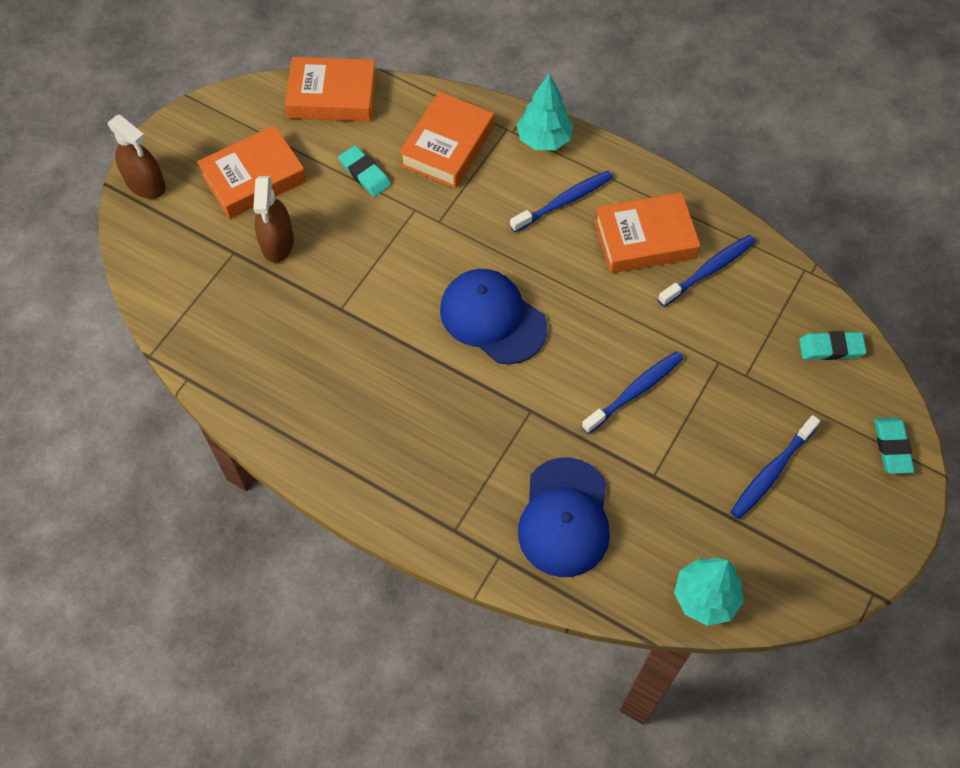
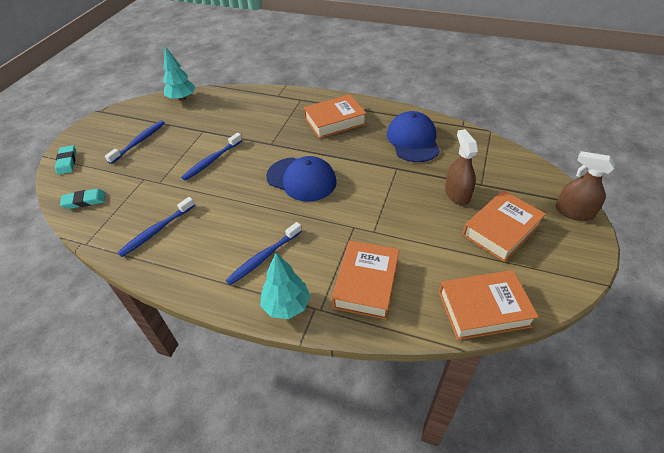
camera: 170 degrees right, 15 degrees down
(364, 174) = (422, 249): turquoise eraser -> none
(564, 517) = (248, 111): blue cap -> blue cap (413, 140)
(645, 239) = (201, 242): orange book -> orange book (335, 121)

